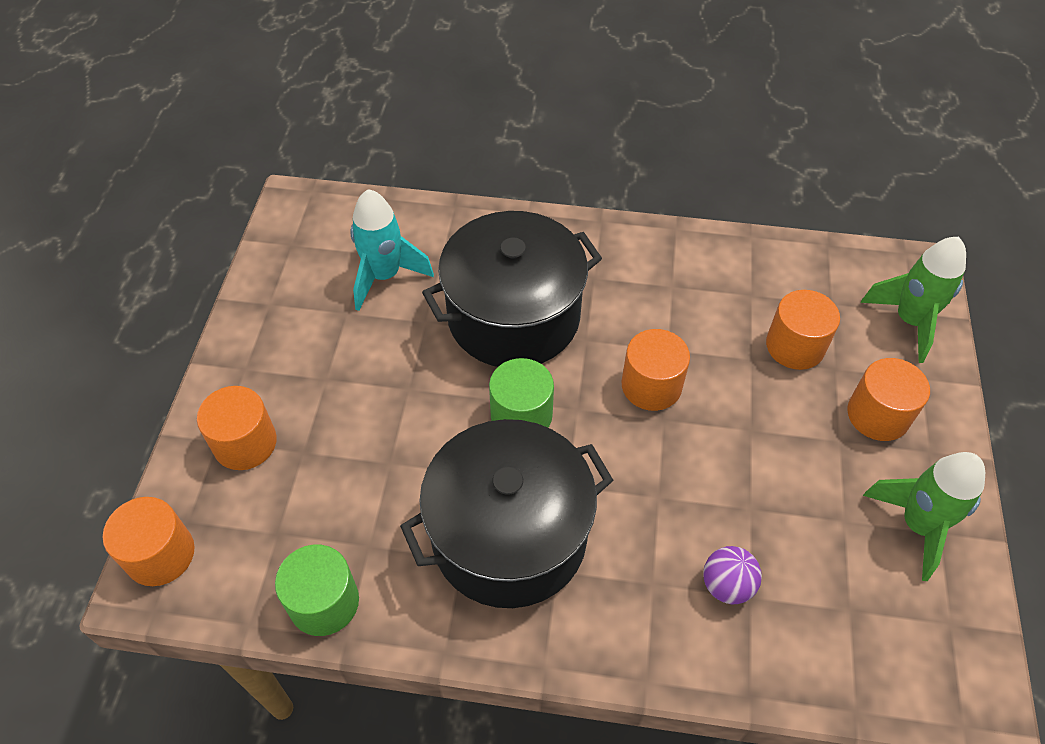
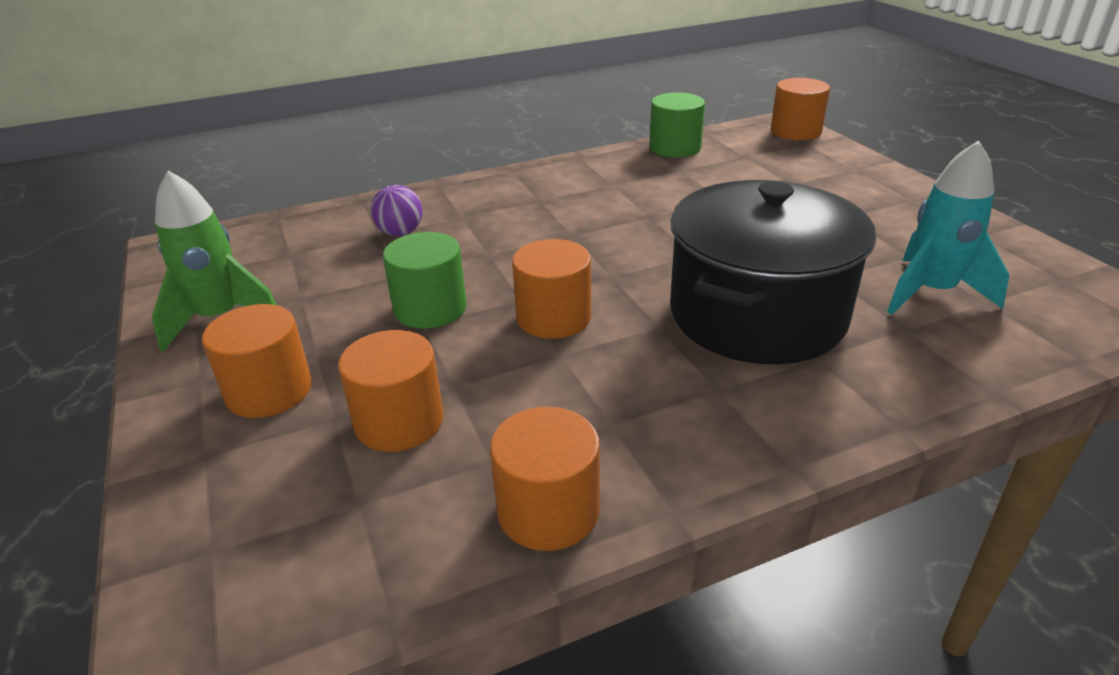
camera: 150 degrees right, 20 degrees down
(245, 443) = (835, 174): orange cylinder -> orange cylinder (548, 510)
(509, 536) = (590, 201): black pot -> none
(521, 415) = (656, 255): green cylinder -> green cylinder (430, 308)
(909, 321) = (217, 532): green rocket -> none

